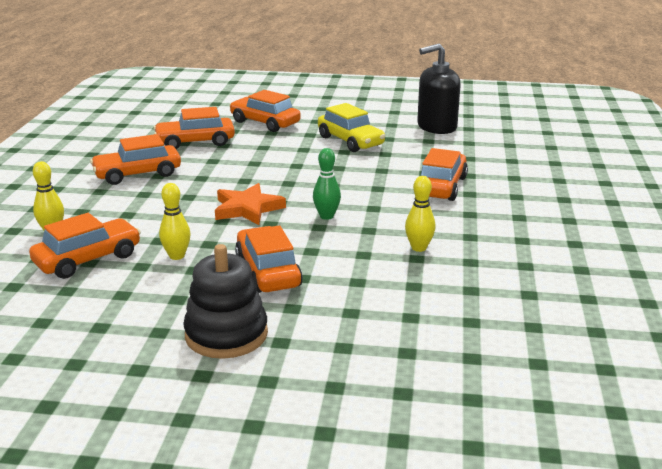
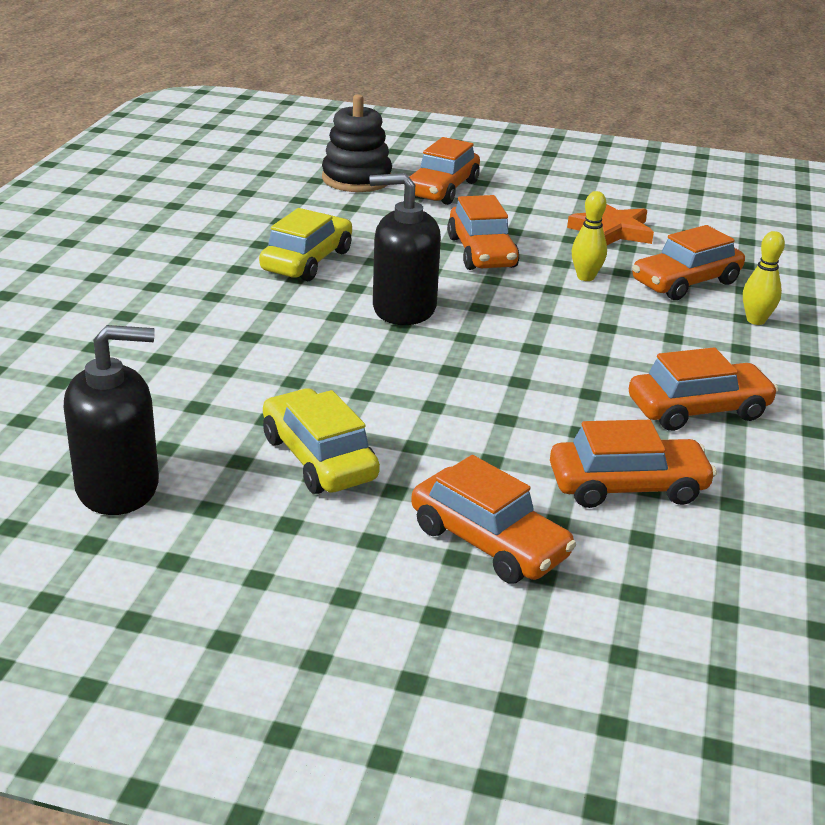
camera: 175 degrees left, 5 degrees up
(226, 334) = (518, 209): black stacking toy -> black stacking toy (356, 179)
(247, 208) = (510, 329): orange star -> orange star (612, 230)
(326, 216) = (404, 308): green bowling pin -> black soap dispenser
(419, 248) = (307, 261): yellow bowling pin -> yellow car
(441, 186) = (220, 339): orange car -> orange car (442, 189)

